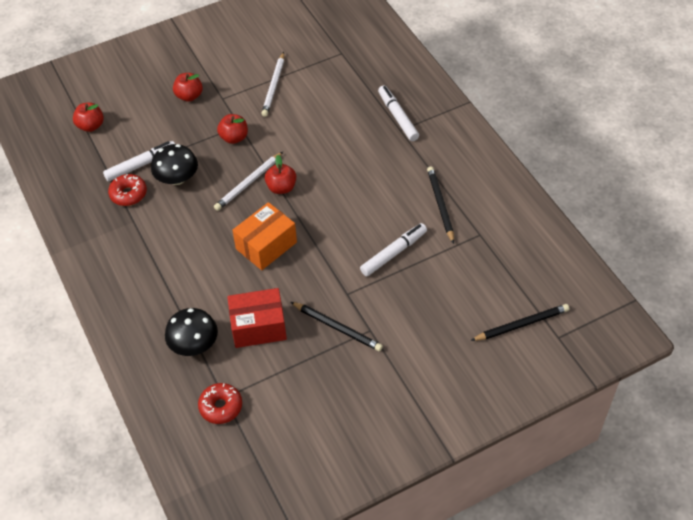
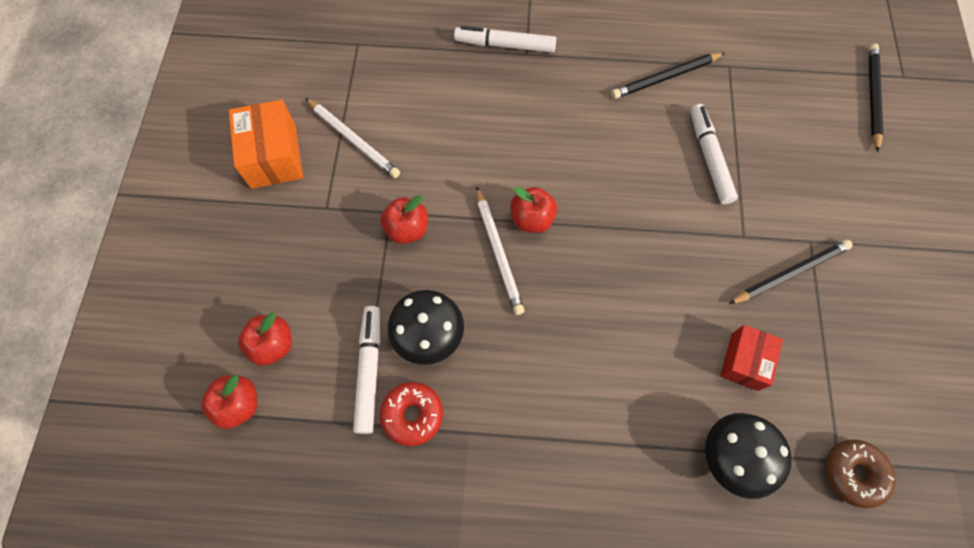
camera: 60 degrees left, 15 degrees up
(189, 96) = (288, 245): red apple -> red apple (273, 345)
(221, 407) = (853, 473): red donut -> brown donut
(258, 327) = (744, 361): red box -> red box, size x0.65
(266, 245) = (617, 285): orange box -> orange box (273, 156)
(440, 205) = (665, 77): black pencil -> black pencil turned 45 degrees counterclockwise

